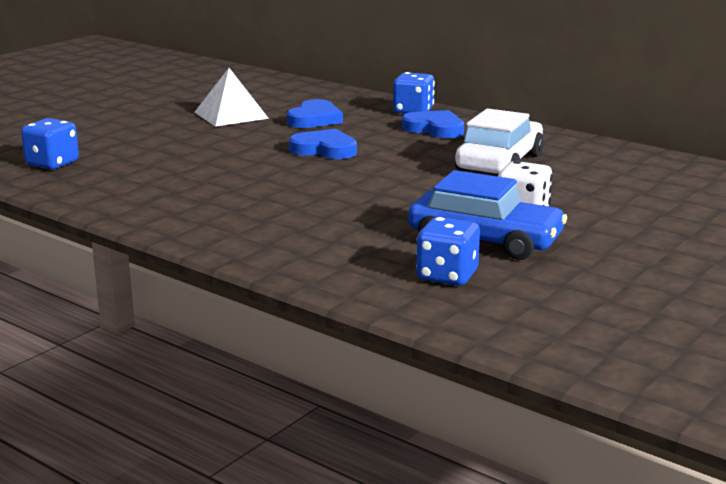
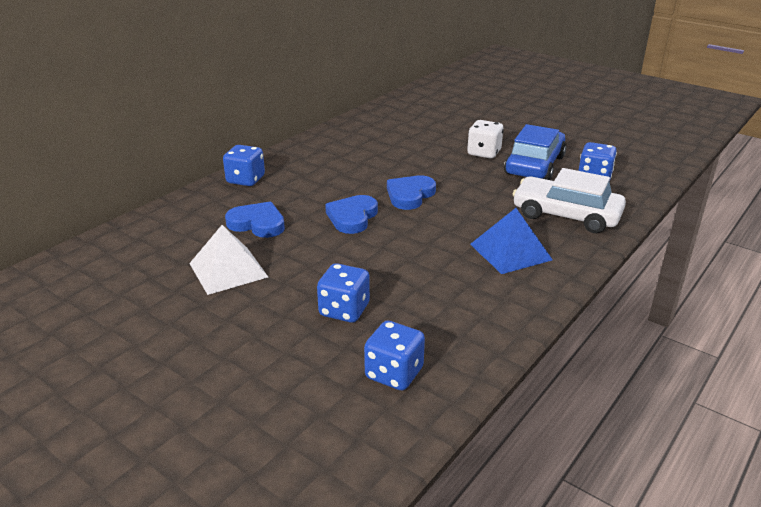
camera: 90 degrees left, 10 degrees up
(150, 149) = (344, 310): none -> blue dice
(233, 211) = (510, 252): none -> blue pyramid
(435, 129) = (300, 173): blue heart -> blue heart (410, 195)
(499, 163) = (387, 154): white car -> white car (566, 215)

